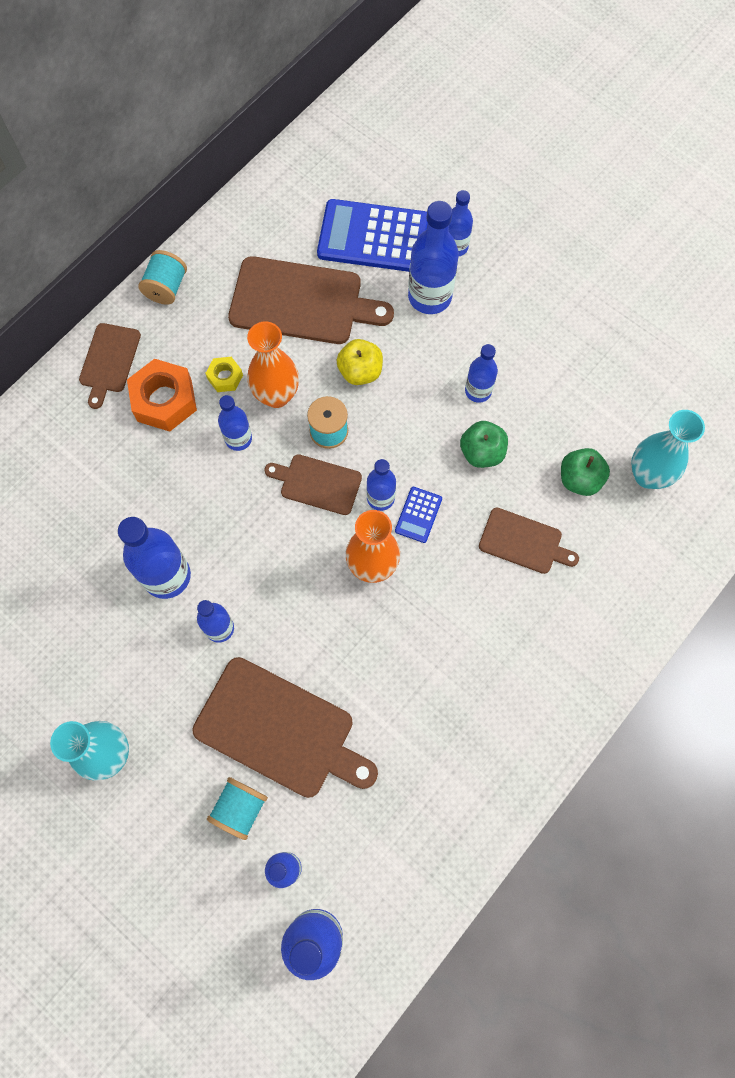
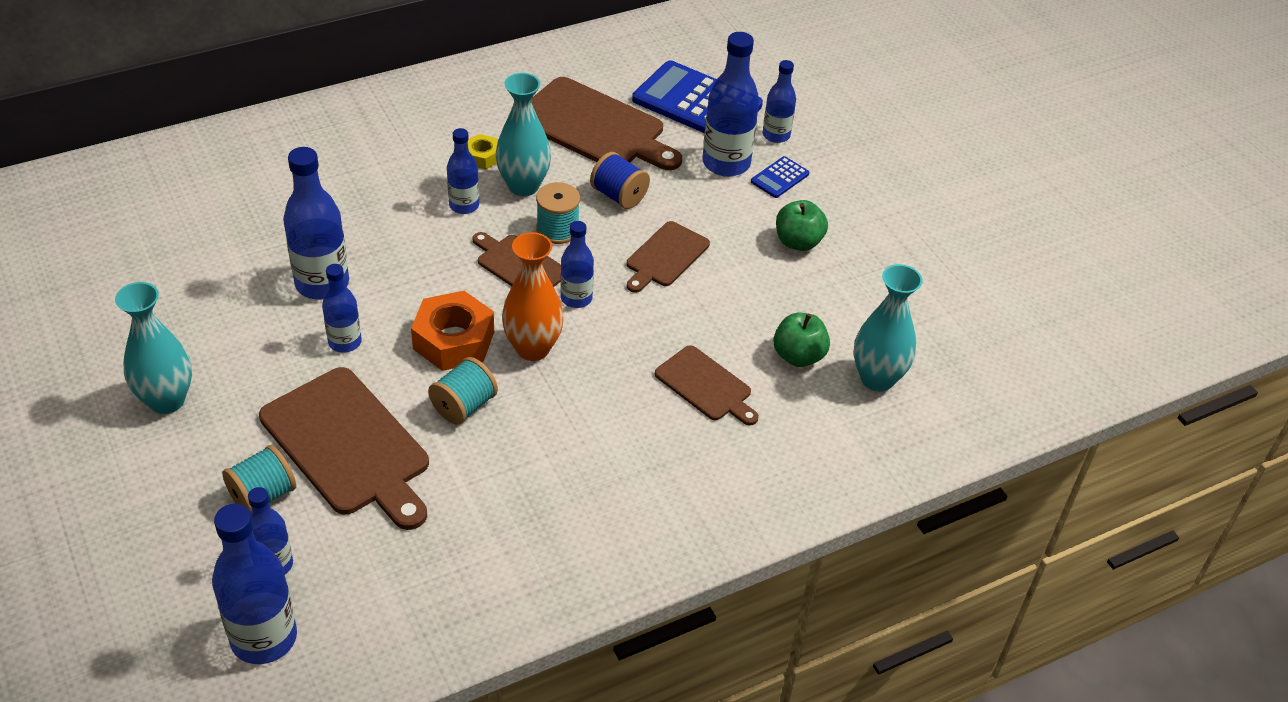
camera: 20 degrees right, 25 degrees down
(109, 361) = (380, 110): brown cutting board -> brown cutting board (665, 256)
(164, 400) = (412, 154): orange nut -> orange nut (453, 340)
(166, 288) = (471, 76): turquoise spool -> turquoise spool (464, 406)
(276, 395) = (523, 186): orange vase -> turquoise vase
(360, 371) = (619, 196): yellow apple -> blue spool
(418, 515) = (607, 325): blue calculator -> blue calculator (780, 178)
(478, 391) = (731, 250): blue bottle -> none
(482, 452) = (705, 299): green apple -> green apple (798, 242)

